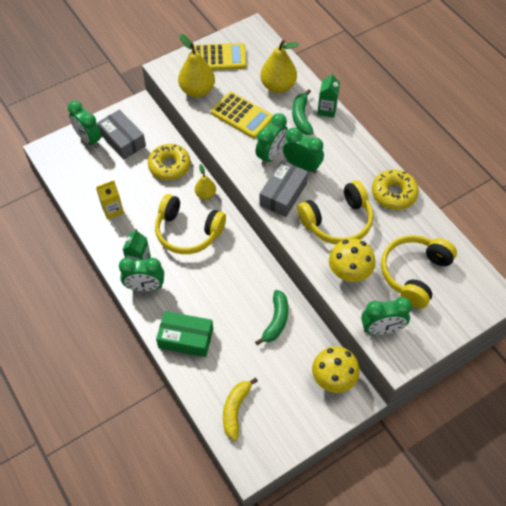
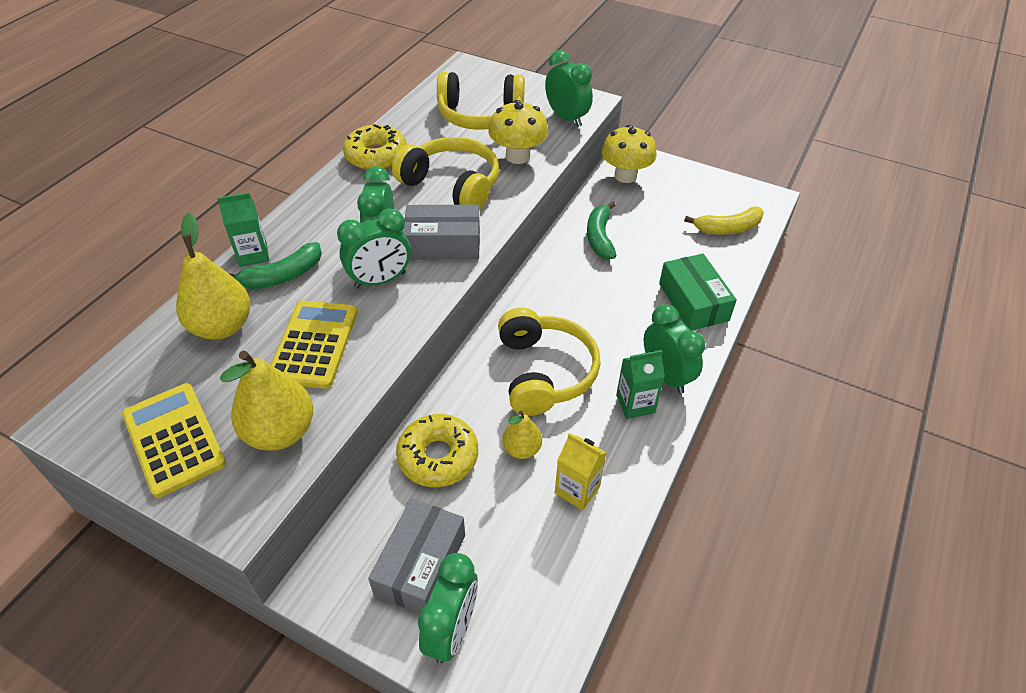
camera: 120 degrees left, 10 degrees down
(205, 194) = (465, 382): yellow pear -> yellow pear (521, 449)
(271, 155) = (380, 280): green clock -> green clock turned 150 degrees clockwise
(276, 320) = (600, 237): green banana -> green banana turned 75 degrees counterclockwise

